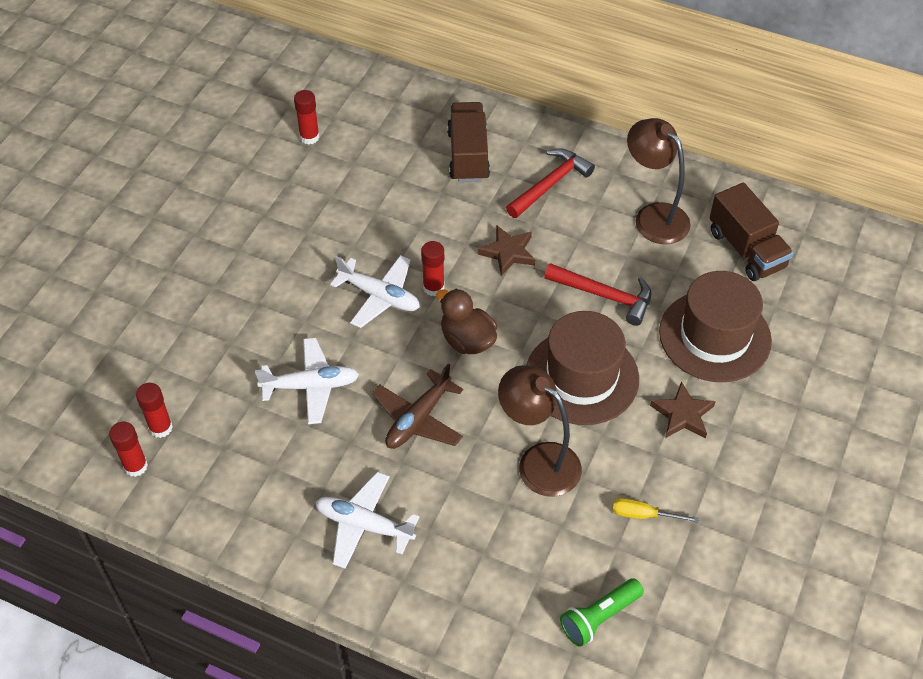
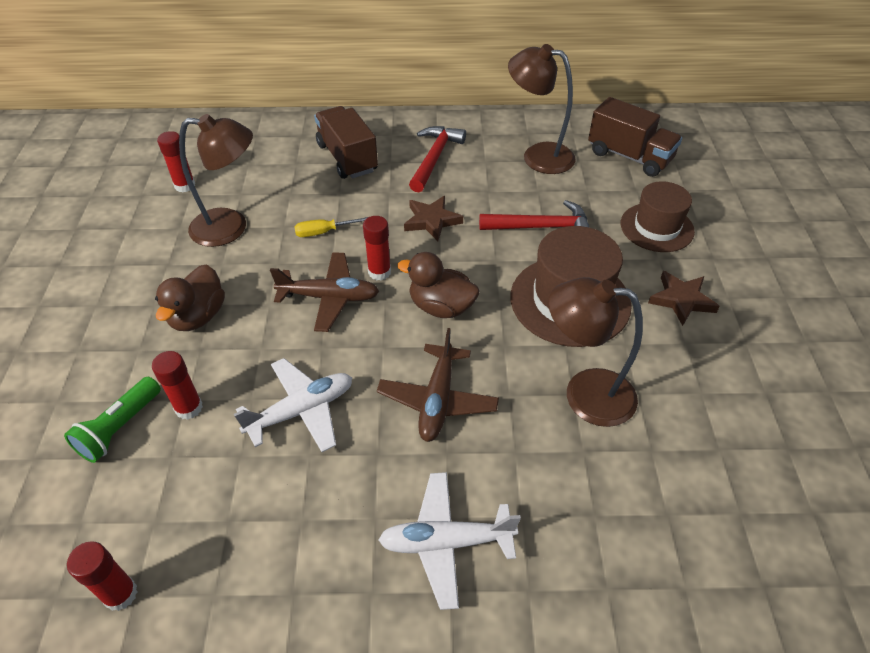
camera: 25 degrees left, 5 degrees down
(161, 428) = (136, 530): red glue stick -> red glue stick (189, 408)
(268, 274) = (198, 316): none -> brown duck
(330, 196) = (231, 227): none -> brown lamp
(379, 296) = (329, 297): white plane -> brown plane
(599, 617) = (759, 532): green flashlight -> green flashlight (120, 428)
(643, 515) = (718, 405): yellow screwdriver -> yellow screwdriver (324, 232)
(714, 336) = (656, 227): brown hat -> brown hat, size x0.67

